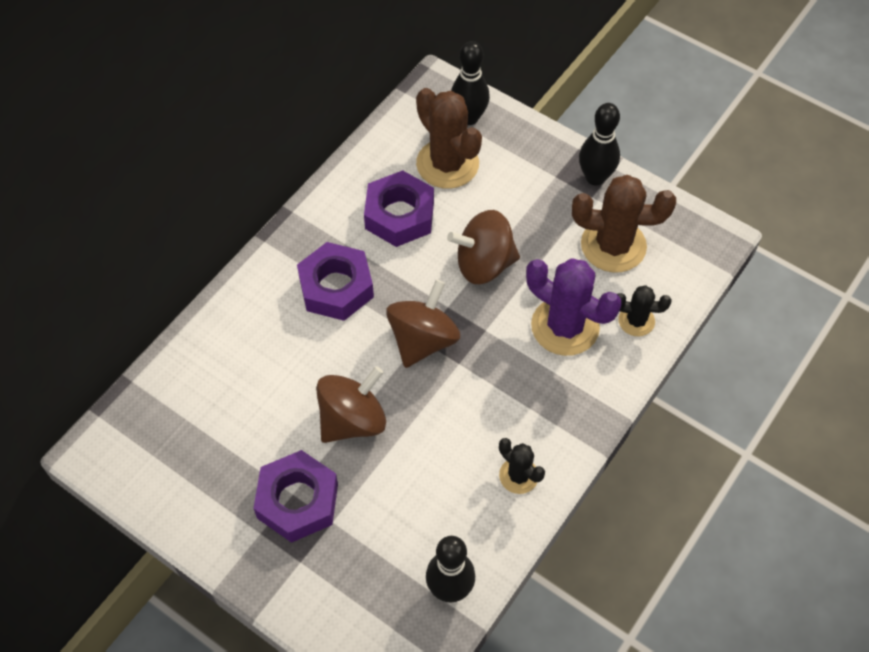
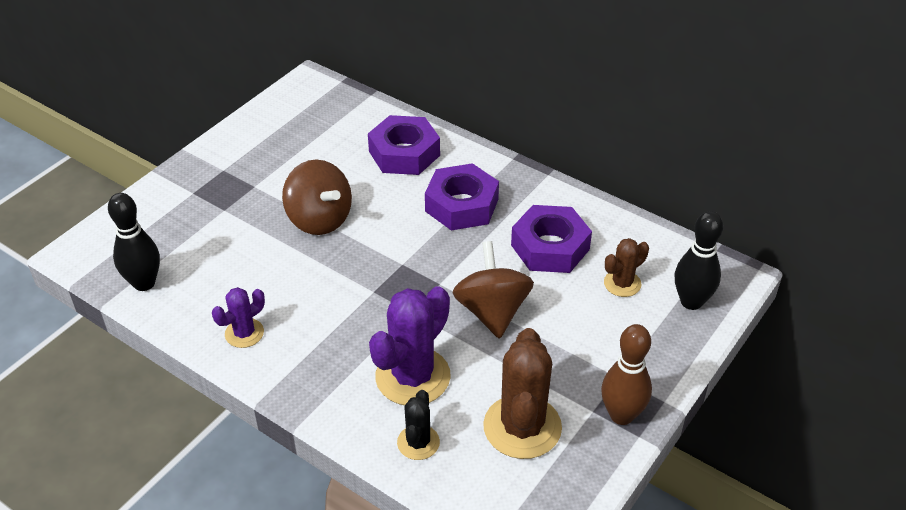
camera: 90 degrees right, 15 degrees down
(297, 501) = (247, 189): purple nut -> purple nut (404, 153)
(423, 340) = (401, 265): brown spinning top -> none
(447, 164) = (622, 283): brown cactus -> brown cactus, size x0.54
(518, 476) = (244, 333): black cactus -> purple cactus
(595, 177) = (621, 415): black bowling pin -> brown bowling pin

